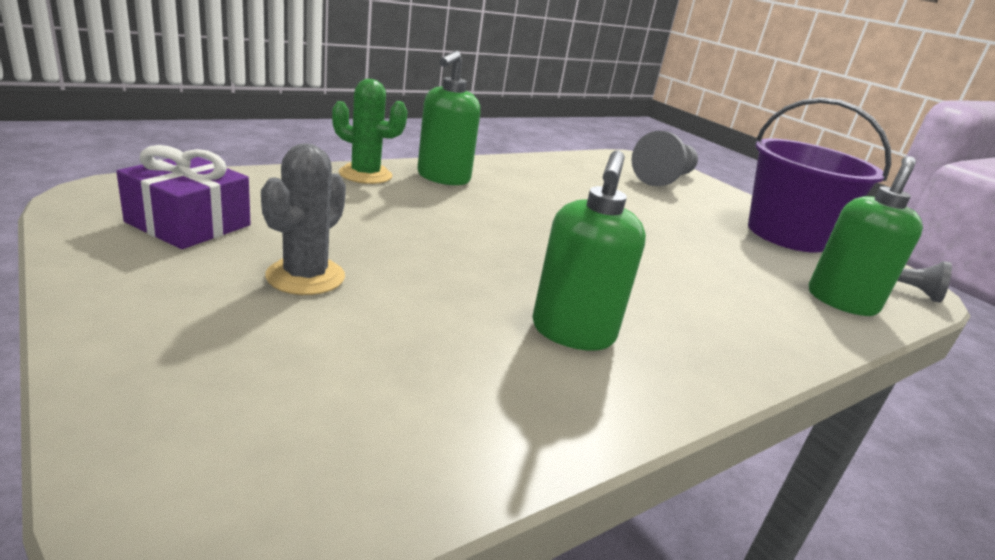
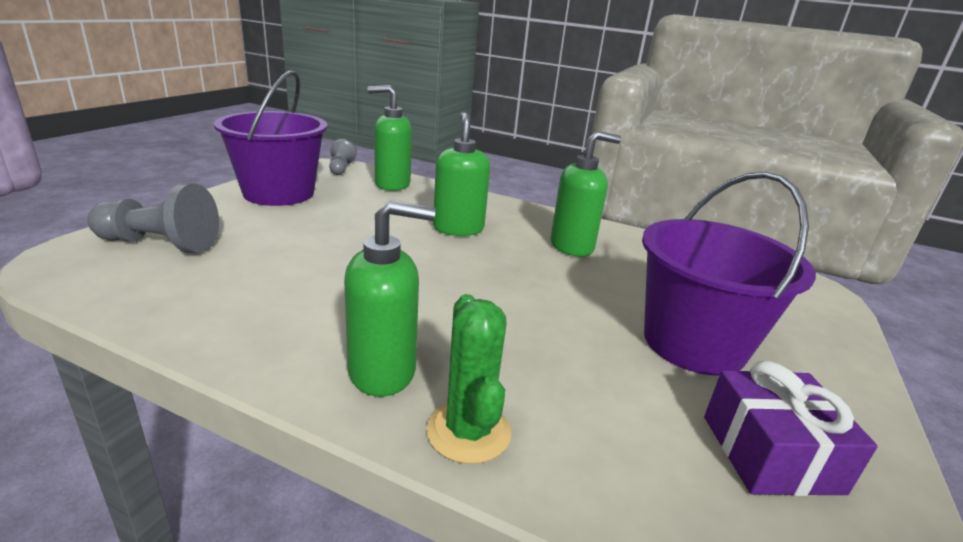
camera: 120 degrees left, 0 degrees up
(305, 276) = (694, 343): grey cactus -> purple bucket
(665, 283) = (458, 228): none -> green soap dispenser

